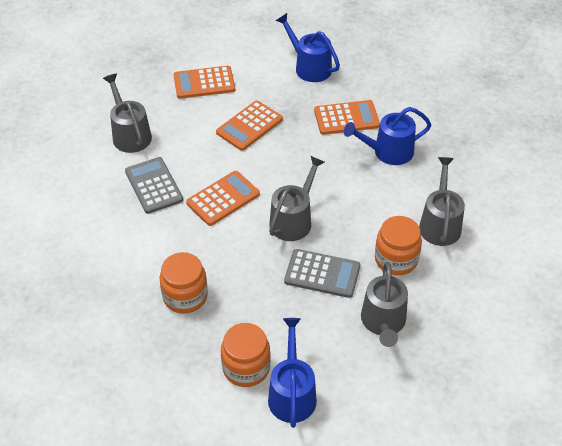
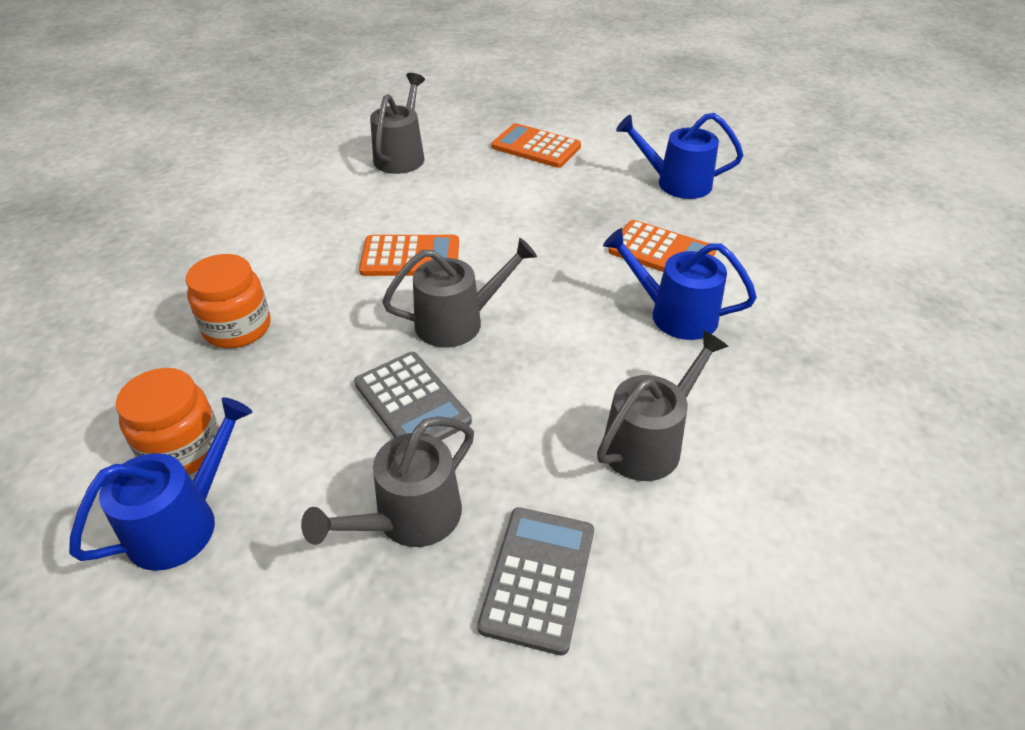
camera: 40 degrees right, 5 degrees down
(153, 186) = (360, 209): grey calculator -> grey calculator (538, 578)
(249, 126) = (532, 205): orange calculator -> none
(309, 67) = (677, 183): blue watering can -> blue watering can turned 75 degrees counterclockwise
(396, 259) = (529, 448): orange jar -> none

